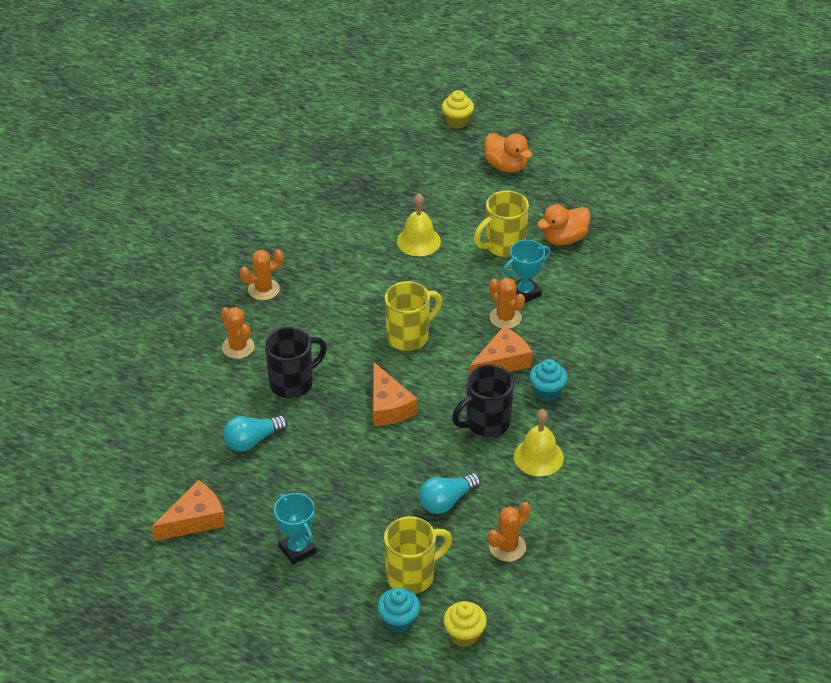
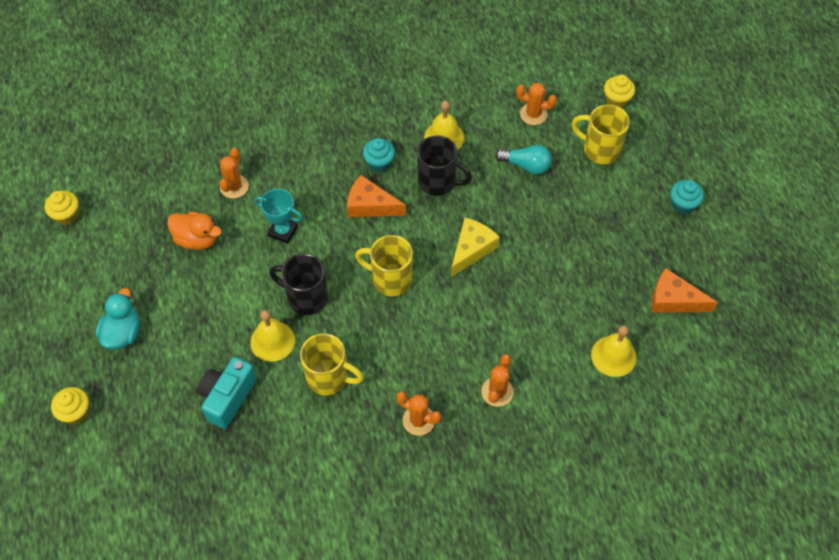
camera: 125 degrees left, 15 degrees up
(189, 440) = (613, 356): none -> yellow bell
(252, 441) = (577, 314): turquoise light bulb -> none
(293, 383) = (501, 326): black mug -> black mug (306, 298)
(297, 549) = (639, 223): turquoise trophy -> none
(388, 406) = (471, 249): orange cheese -> yellow cheese
(392, 198) = (228, 398): none -> turquoise camera
(398, 621) = (638, 137): turquoise cupcake -> turquoise cupcake (682, 205)
(503, 246) = (235, 276): yellow mug -> yellow mug (329, 378)
(505, 318) = (321, 229): orange cactus -> orange cactus (234, 186)
(506, 166) = (123, 333): orange duck -> turquoise duck
(658, 175) = (67, 216): none -> yellow cupcake

